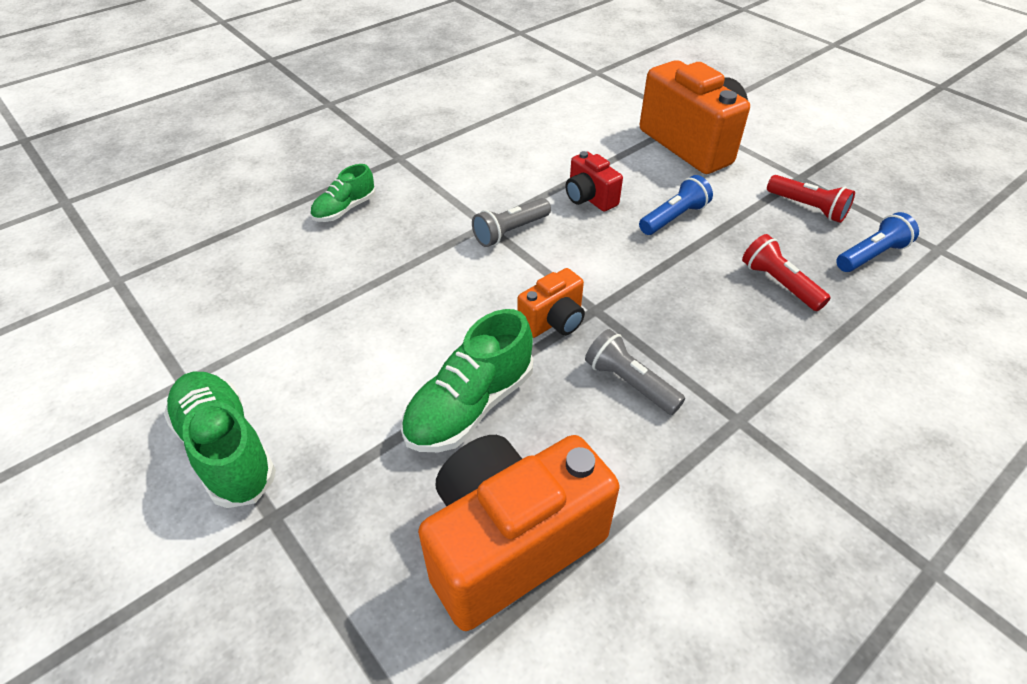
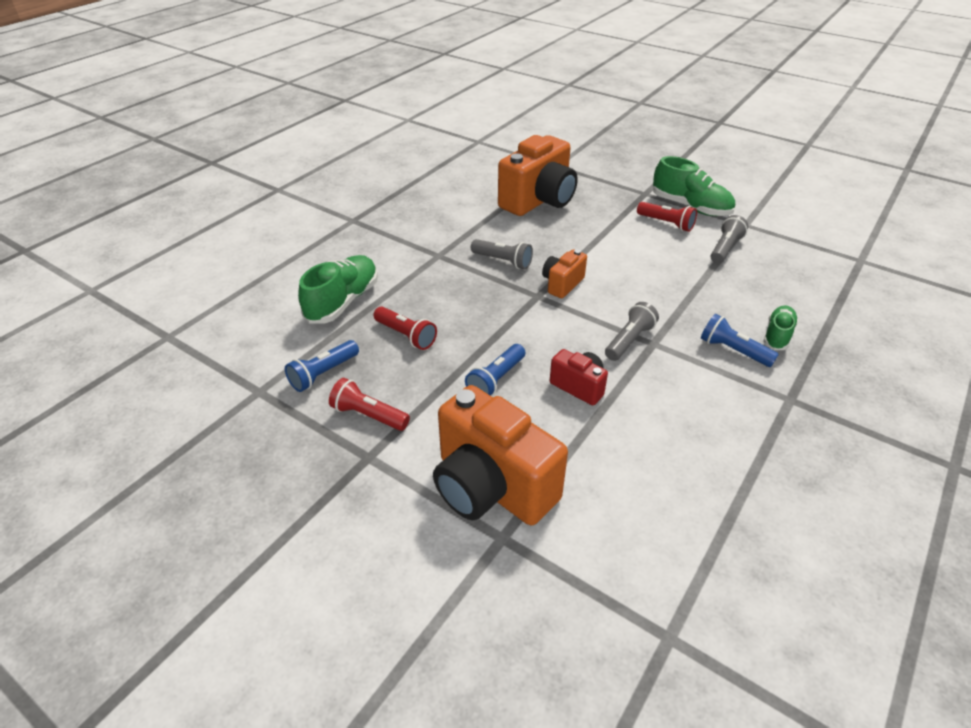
camera: 165 degrees right, 5 degrees down
(271, 338) = (725, 248): none -> grey flashlight
(309, 413) = (666, 223): none -> red flashlight
(408, 203) = (733, 350): none -> blue flashlight
(470, 406) = (586, 238): green shoe -> green shoe (343, 301)

